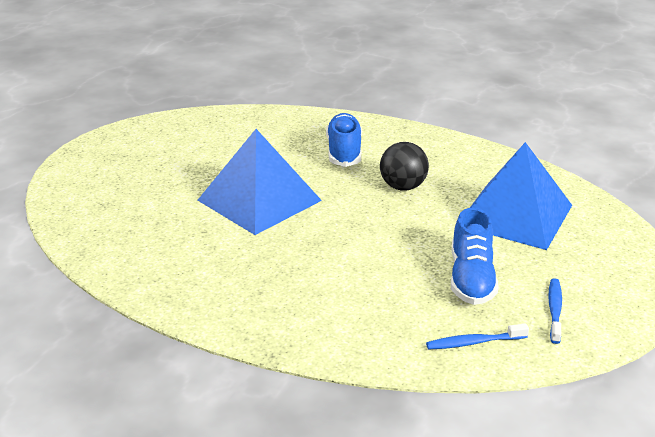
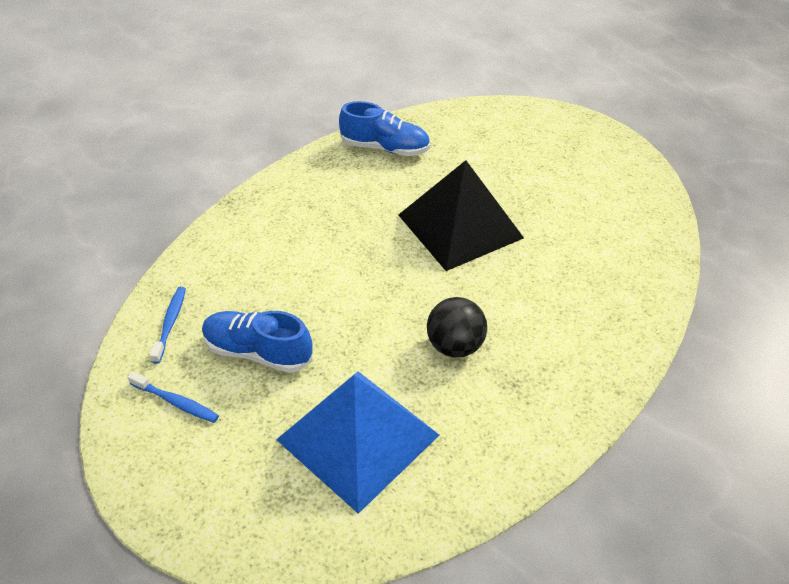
camera: 105 degrees right, 15 degrees up
(259, 200) = (459, 226): blue pyramid -> black pyramid
(344, 152) = (552, 312): blue shoe -> blue shoe (385, 148)

